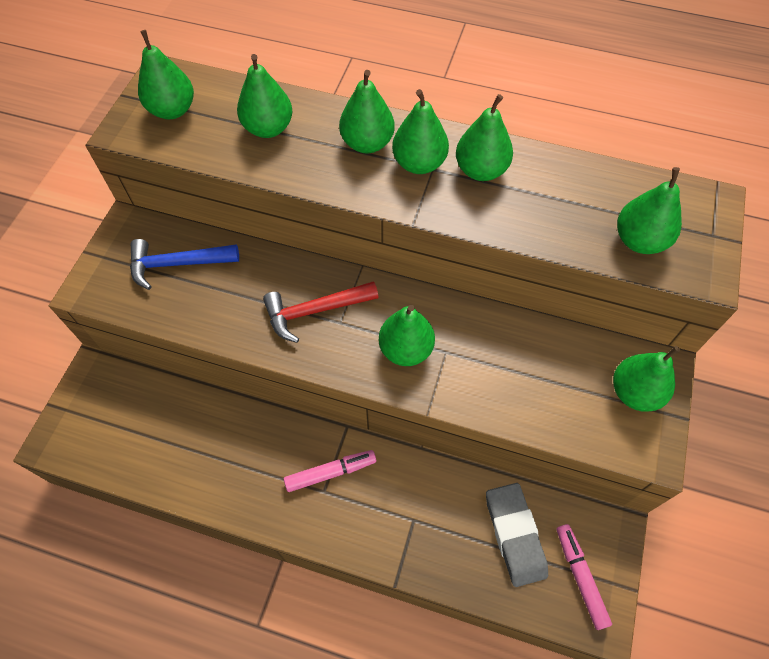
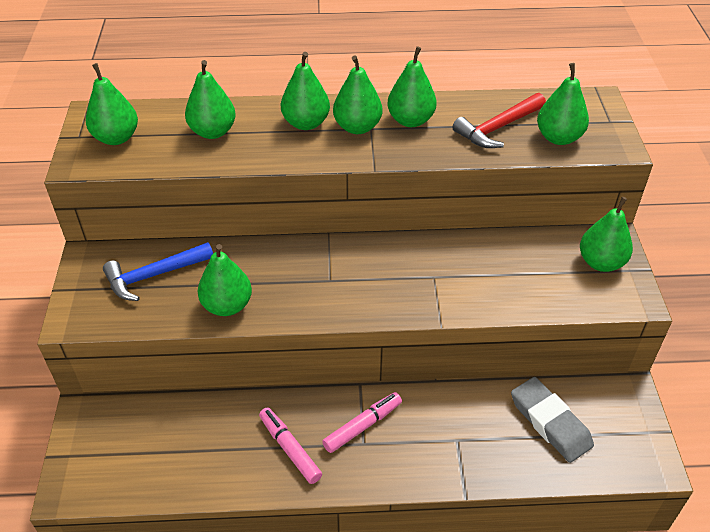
camera: 20 degrees left, 15 degrees down
(315, 311) = (303, 277): red hammer -> red hammer (498, 128)
(406, 349) = (398, 284): green pear -> green pear (227, 306)
(580, 576) = (620, 436): pink marker -> pink marker (290, 449)

